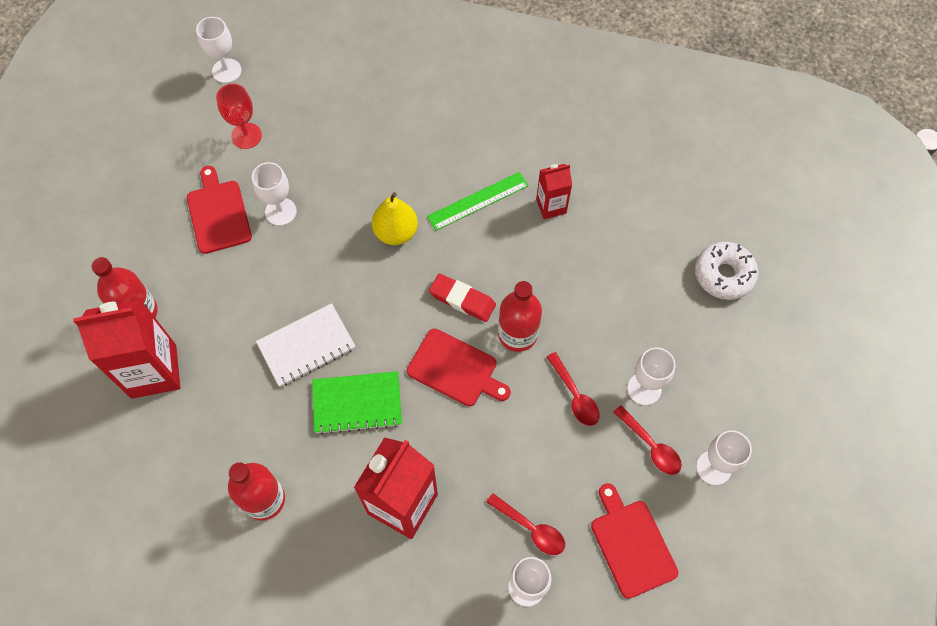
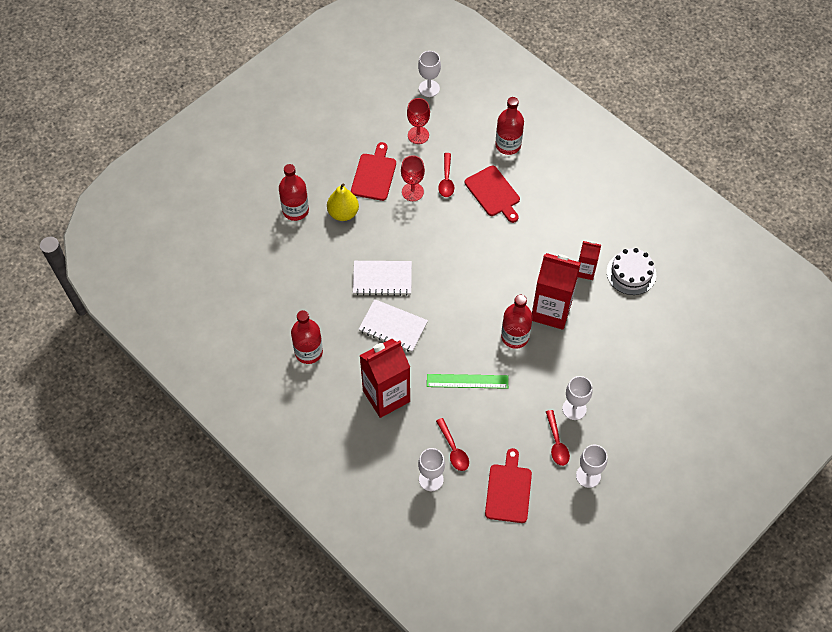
camera: 30 degrees right, 5 degrees down
(154, 371) = (286, 248): red carton -> red carton (551, 311)
(280, 211) = (412, 192): white goblet -> red goblet
(357, 403) = (393, 327): green notebook -> white notebook
(366, 96) = (508, 145): none -> red bottle
(396, 232) = (476, 239): yellow pear -> yellow pear (343, 213)
(455, 369) = (464, 337): red cutting board -> red cutting board (493, 193)
(462, 300) = (493, 299): red eraser -> none
(478, 201) = (540, 245): green ruler -> green ruler (467, 381)
(575, 395) = (528, 390): red spoon -> red spoon (446, 180)
(605, 182) = (631, 273): none -> white cake
(724, 275) = (672, 368): white donut -> none

